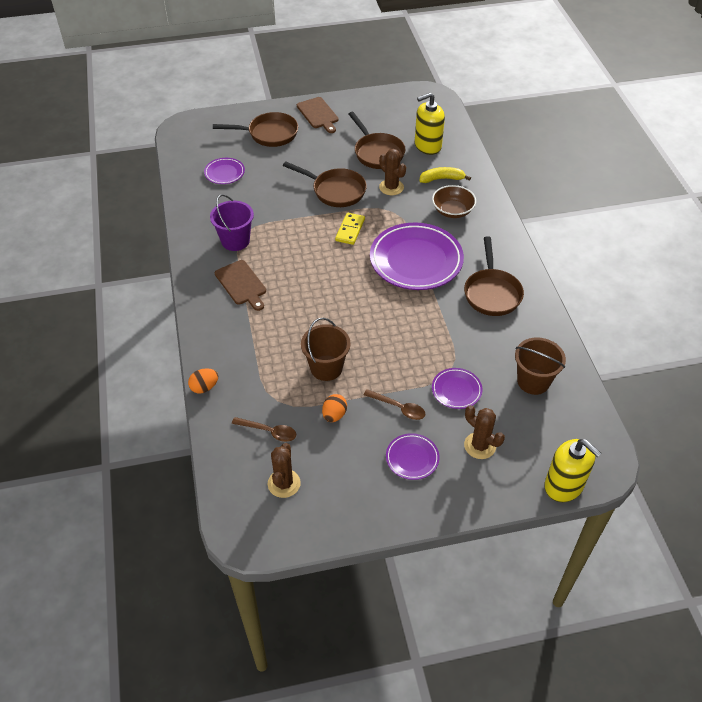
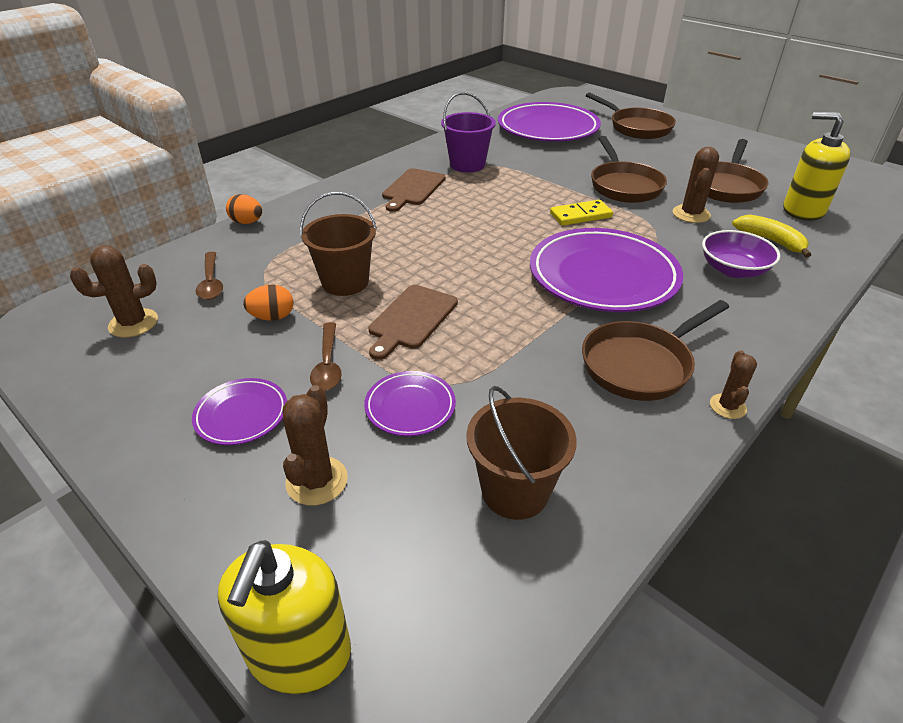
camera: 55 degrees right, 10 degrees down
(224, 173) = (548, 128): purple plate -> purple plate, size x2.10
(318, 114) = (712, 137): brown cutting board -> brown cutting board (411, 319)
(452, 210) = (733, 270): brown bowl -> purple bowl
(537, 284) = (727, 406): none -> brown cactus

